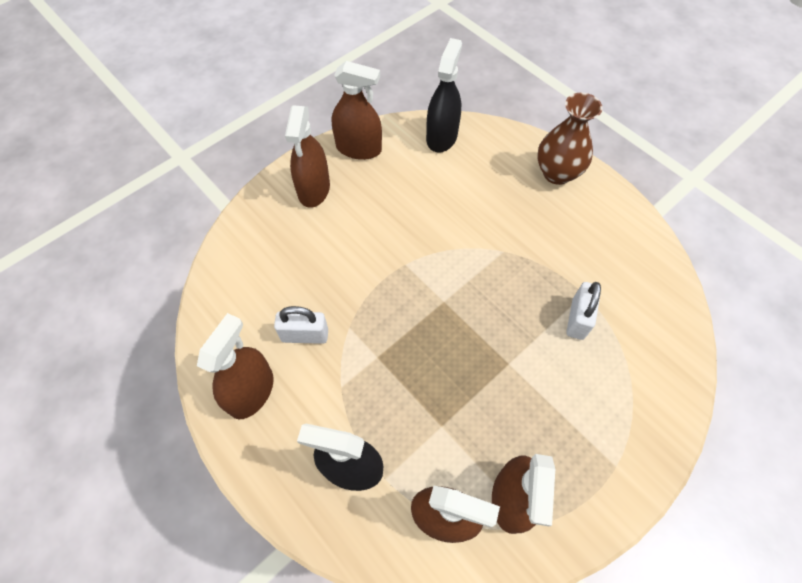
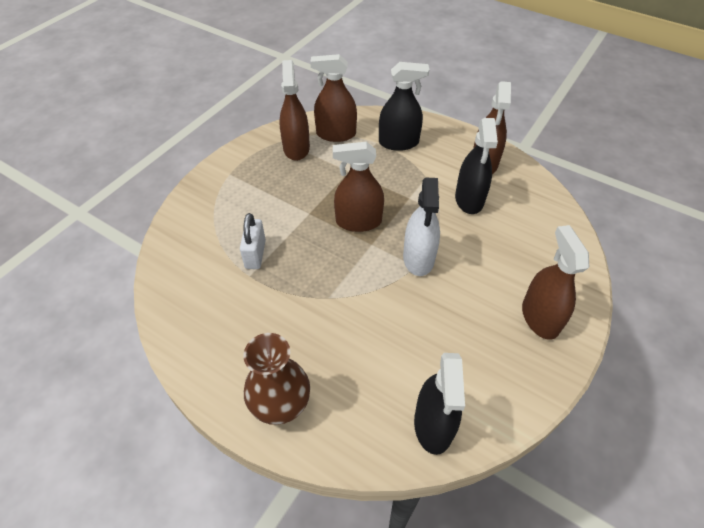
camera: 165 degrees right, 10 degrees down
(305, 335) = (469, 199): white padlock -> black spray bottle
(358, 148) = (523, 380): brown spray bottle -> brown spray bottle (358, 221)
(398, 272) = (418, 258): none -> white spray bottle

